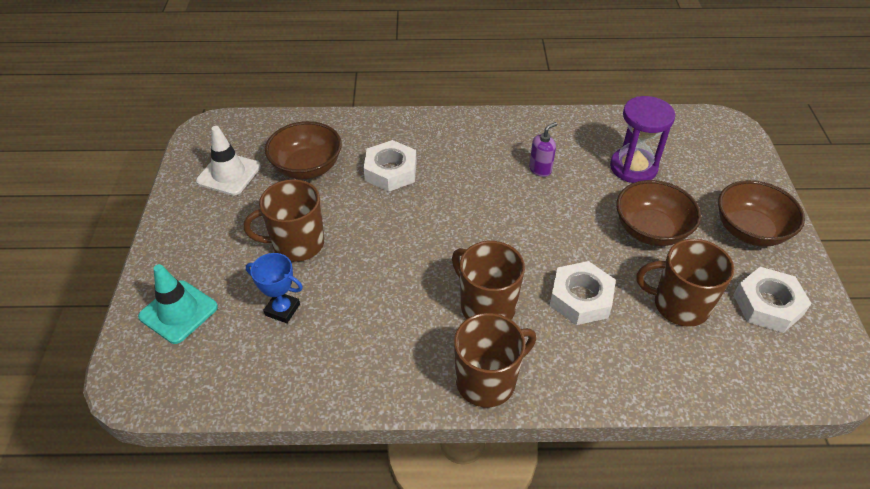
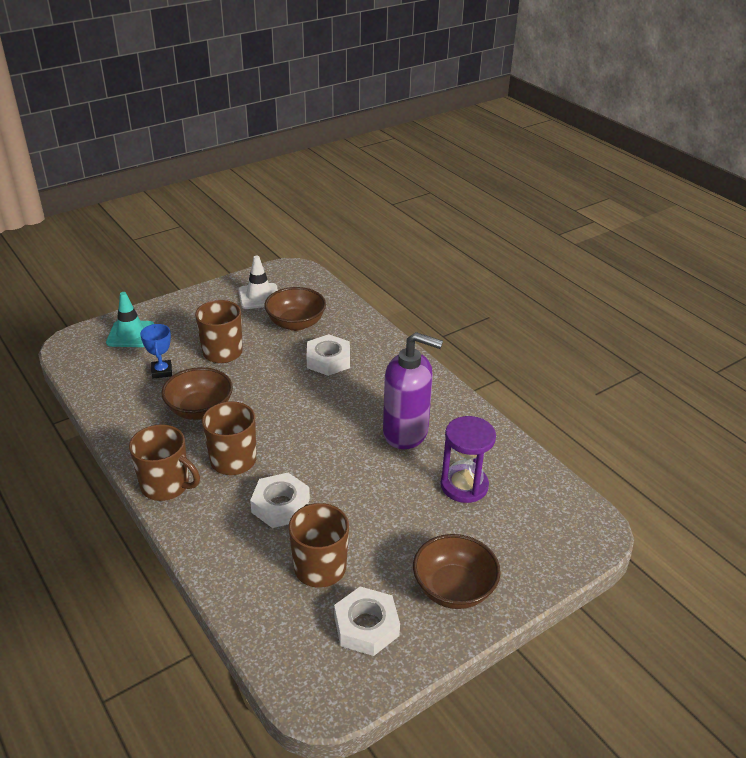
camera: 55 degrees right, 10 degrees down
(540, 169) = (406, 432): purple soap dispenser -> purple soap dispenser, size x2.34
(651, 230) = (393, 522): brown bowl -> brown bowl (200, 410)

